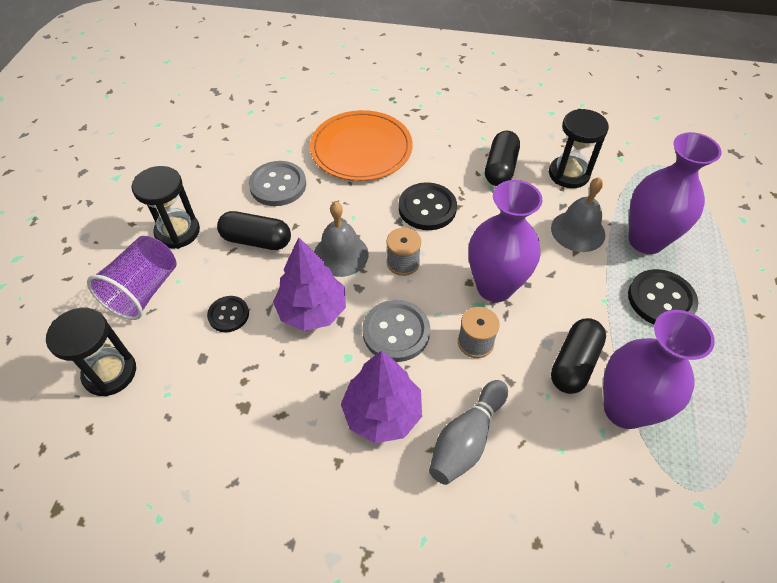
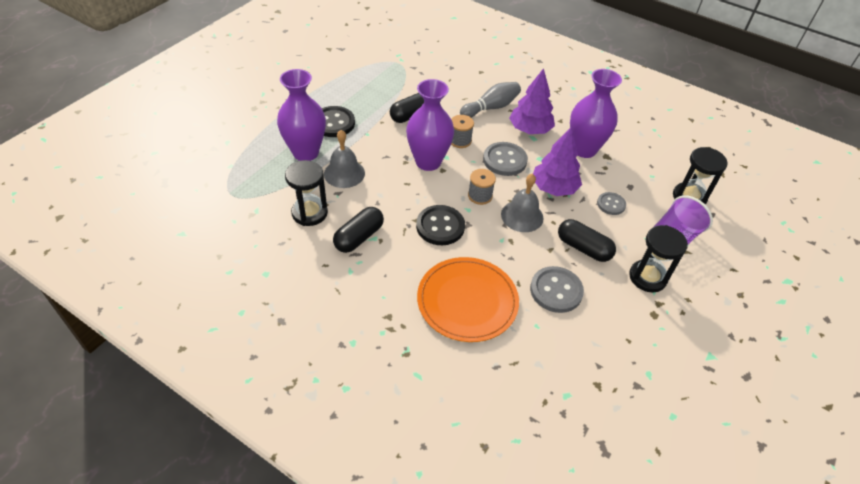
camera: 160 degrees left, 5 degrees down
(228, 315) = (611, 204): black button -> grey button
(624, 409) = (403, 92): purple vase -> purple vase (584, 149)

